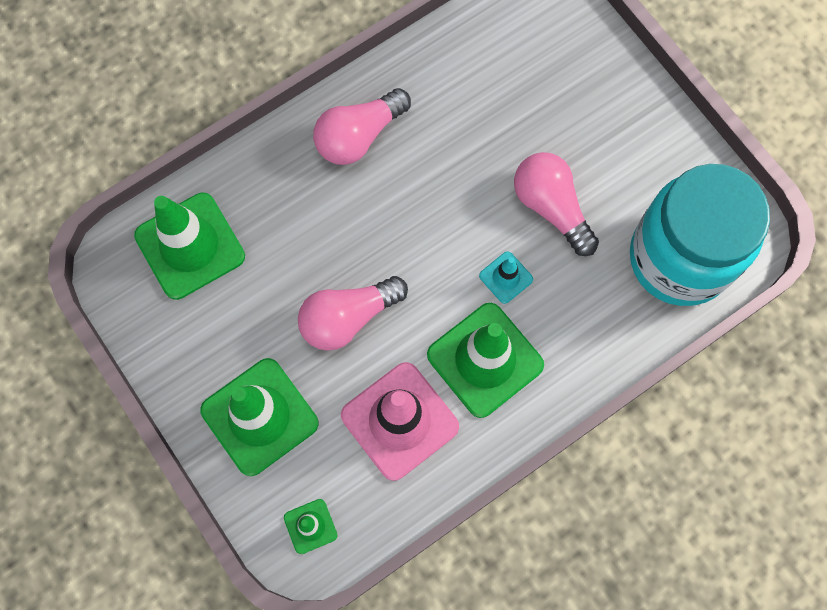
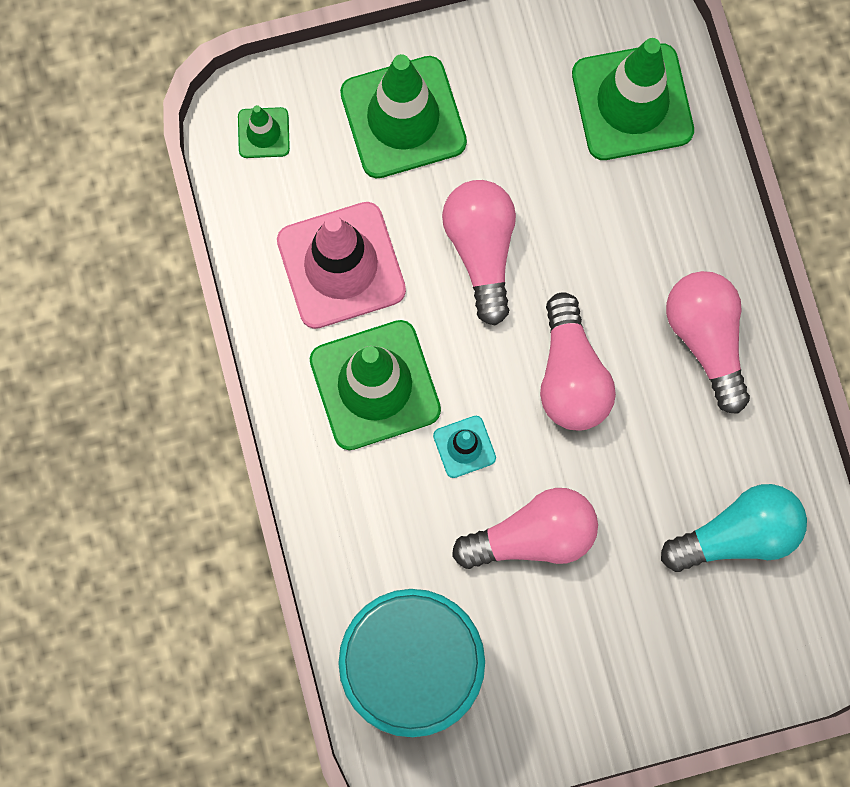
camera: 110 degrees right, 5 degrees up
(422, 220) = (571, 375): none -> pink light bulb
(493, 73) = (737, 533): none -> turquoise light bulb

